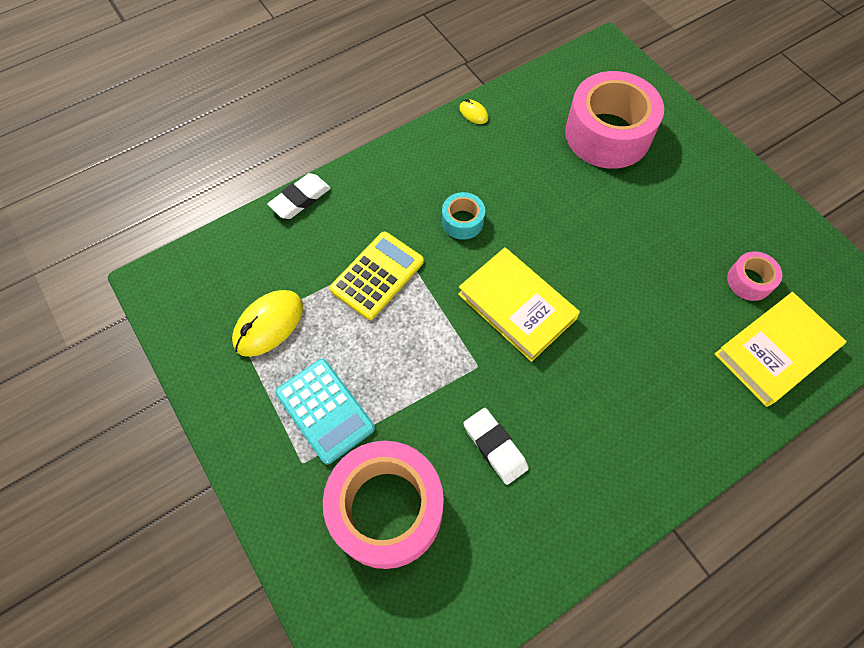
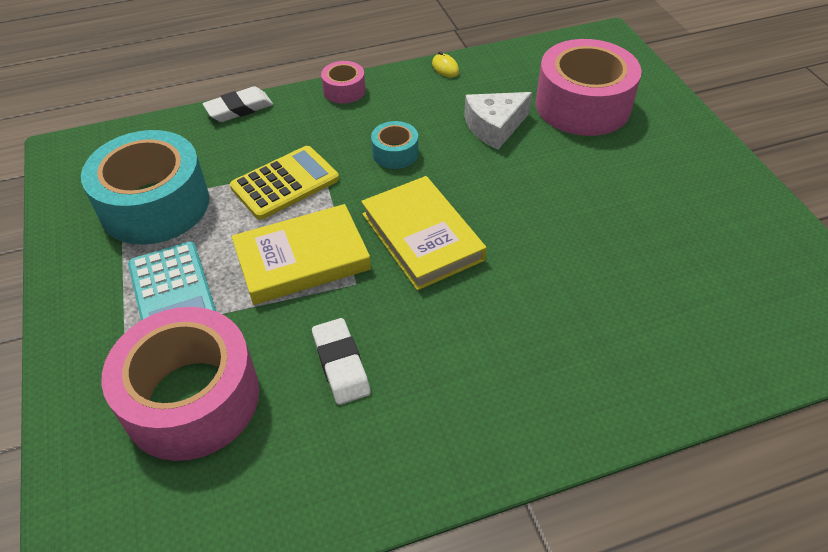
camera: 15 degrees right, 15 degrees down
(268, 324) = (155, 205): yellow mouse -> turquoise tape
(539, 174) = (494, 127): none -> white cheese
(749, 281) = (705, 262): pink tape -> pink tape (344, 90)
(775, 351) = (718, 338): yellow book -> yellow book (302, 259)

